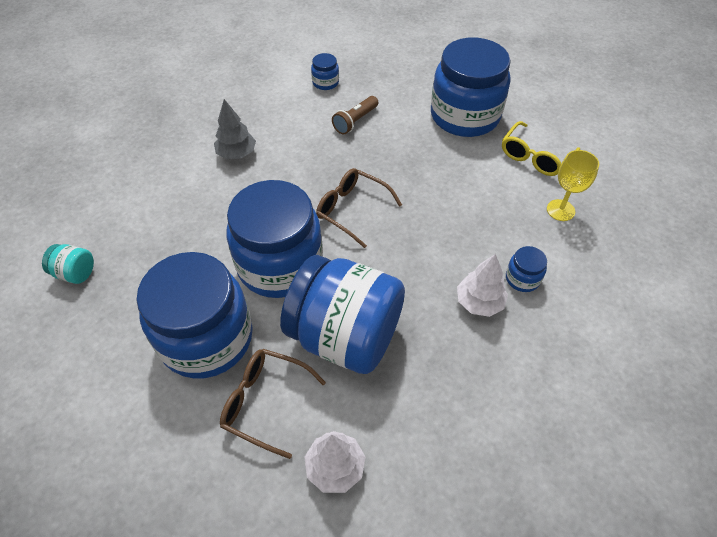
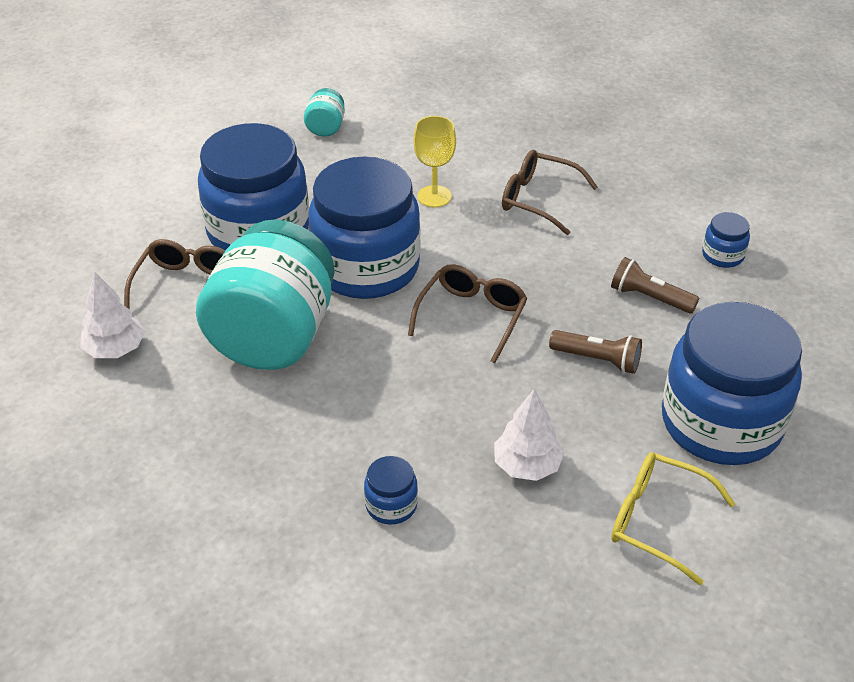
camera: 80 degrees right, 10 degrees down
(237, 154) = (538, 199): grey tree -> brown glasses
(345, 336) = (274, 336): blue jar -> turquoise jar
(406, 155) = (597, 360): none -> brown flashlight
(479, 302) = (342, 458): white tree -> white tree (527, 466)
(560, 210) = (541, 555): yellow goblet -> yellow goblet (434, 196)

